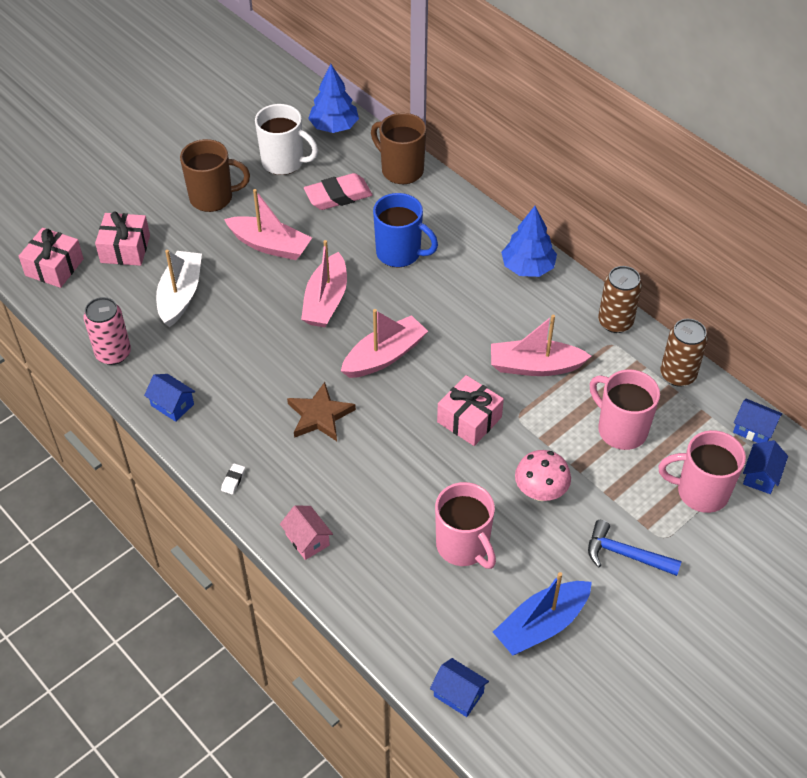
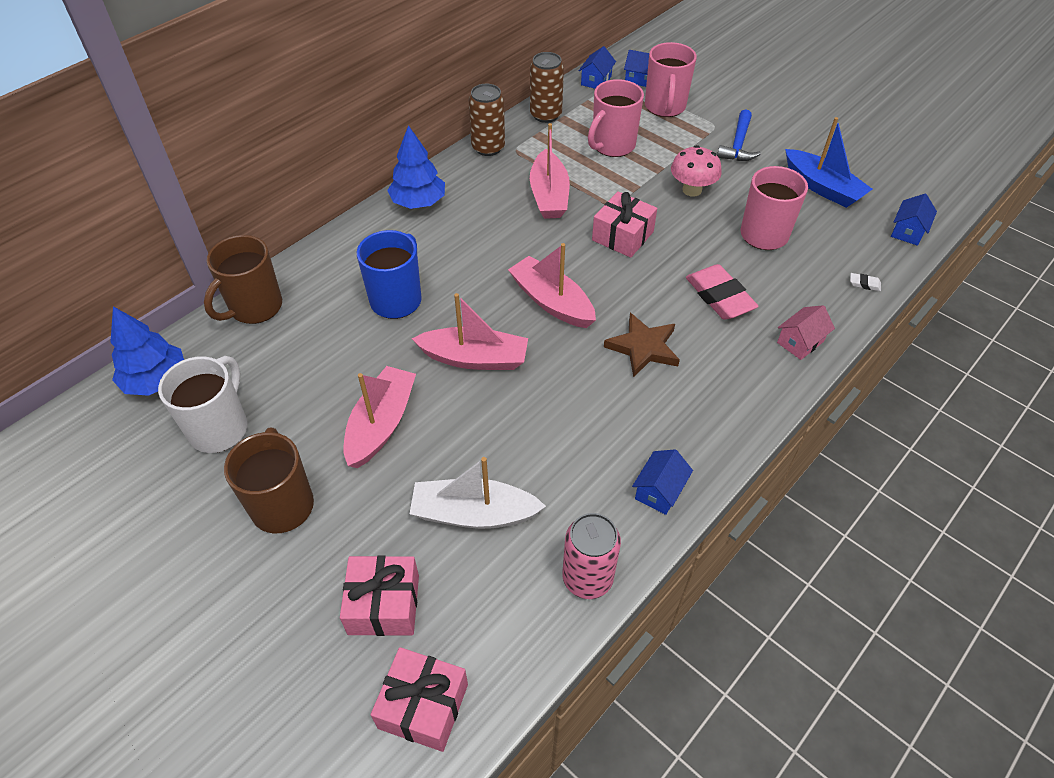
camera: 95 degrees left, 0 degrees up
(233, 480) = (749, 413): white eraser -> white eraser (864, 284)
(338, 196) = (294, 363): pink eraser -> pink eraser (719, 297)

